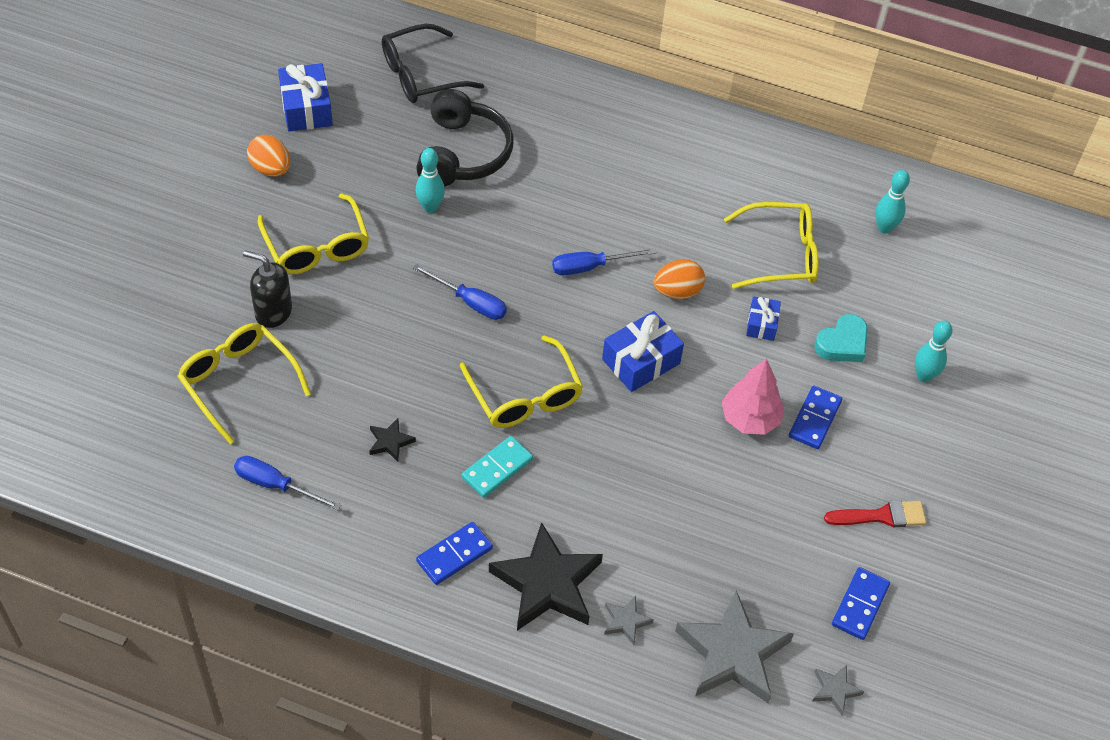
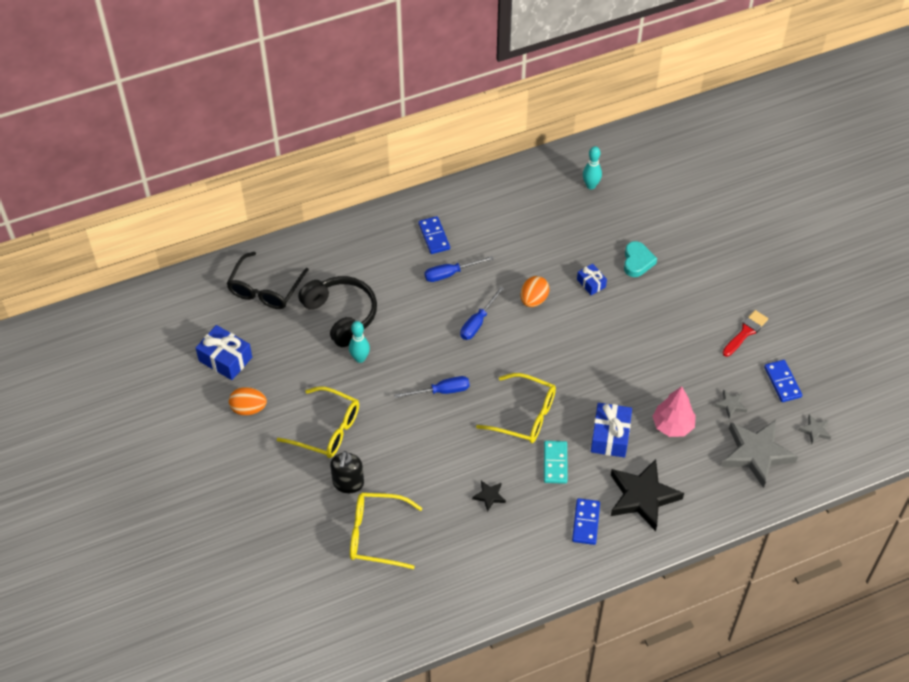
camera: 40 degrees left, 0 degrees up
(273, 312) = (348, 483): black soap dispenser -> black soap dispenser turned 60 degrees counterclockwise
(276, 485) = (461, 568): blue screwdriver -> blue screwdriver (450, 273)
(626, 621) = (696, 482): grey star -> grey star (730, 405)
(641, 361) = (558, 350): blue gift -> blue gift (610, 436)
(750, 419) = (639, 335): pink tree -> pink tree (672, 425)
(781, 254) = (559, 239): yellow glasses -> none
(815, 419) = (667, 310): blue domino -> blue domino (434, 236)
(924, 376) = (689, 247): turquoise bowling pin -> none

